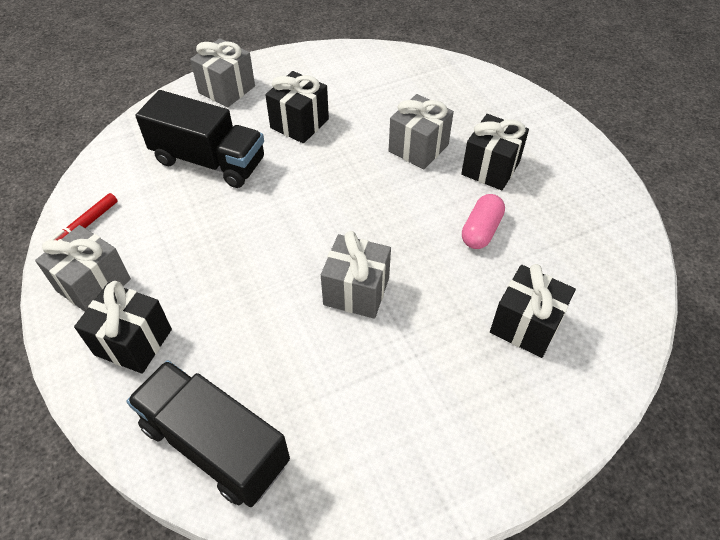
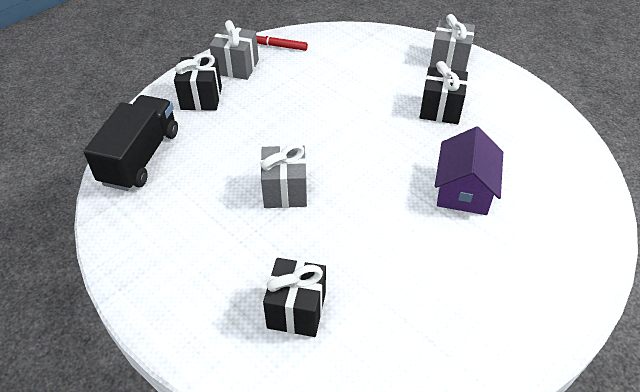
camera: 70 degrees right, 5 degrees down
(209, 161) = (368, 77): black truck -> none
(418, 148) = (464, 190): grey gift -> purple house
(481, 230) = (389, 256): pink capsule -> none
(490, 168) = (473, 248): black gift -> none

